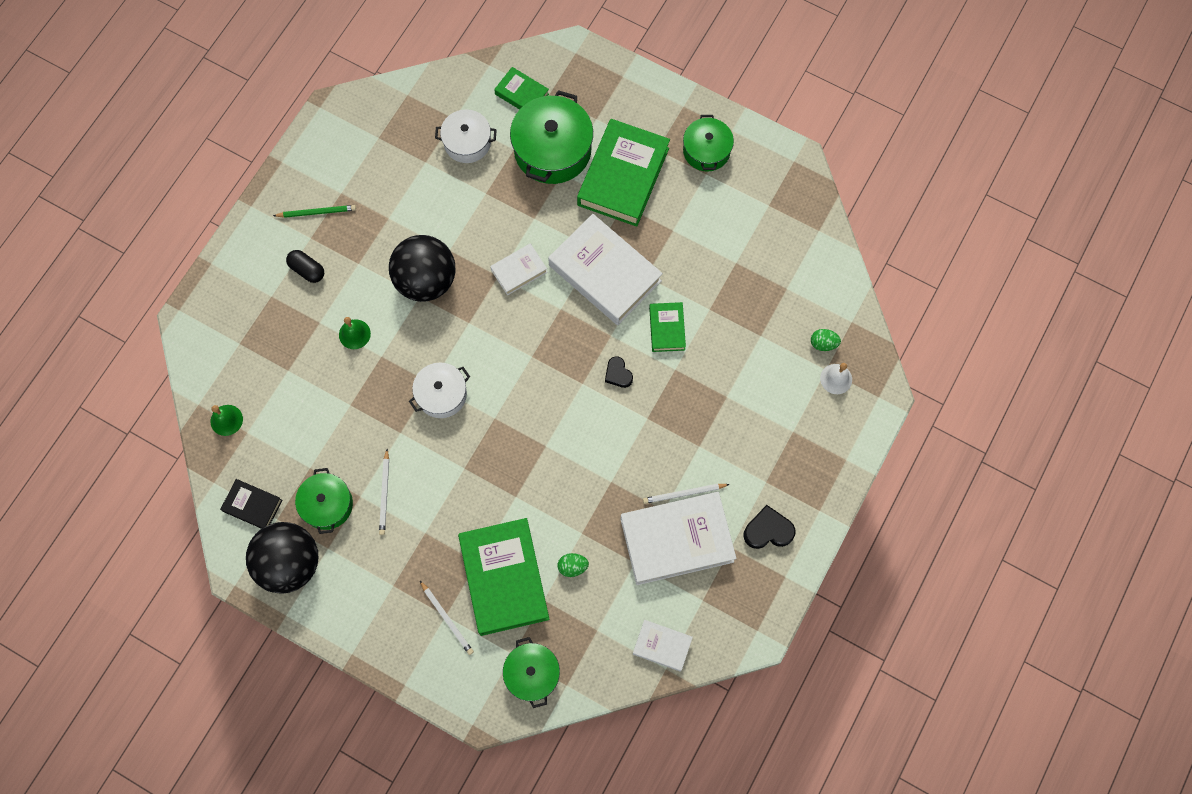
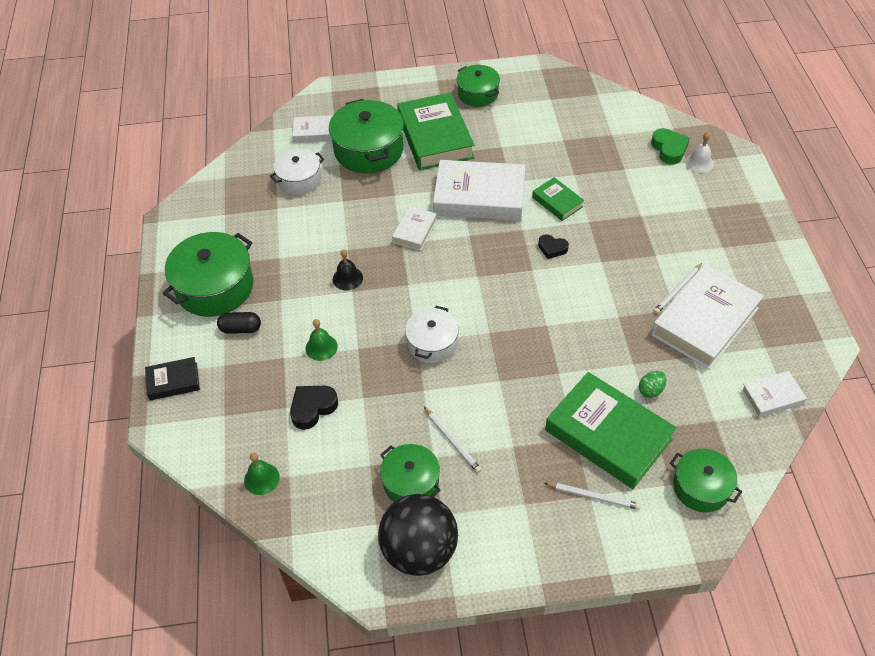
camera: 35 degrees left, 20 degrees down
(252, 505) = (344, 529): black book -> black book (173, 381)
(317, 212) = (215, 287): green pencil -> green pot
(426, 280) = (347, 278): black ball -> black bell
(522, 94) = (314, 132): green book -> white book
(768, 530) = (758, 274): black heart -> black heart (312, 408)
(823, 343) = (669, 149): green egg -> green heart

